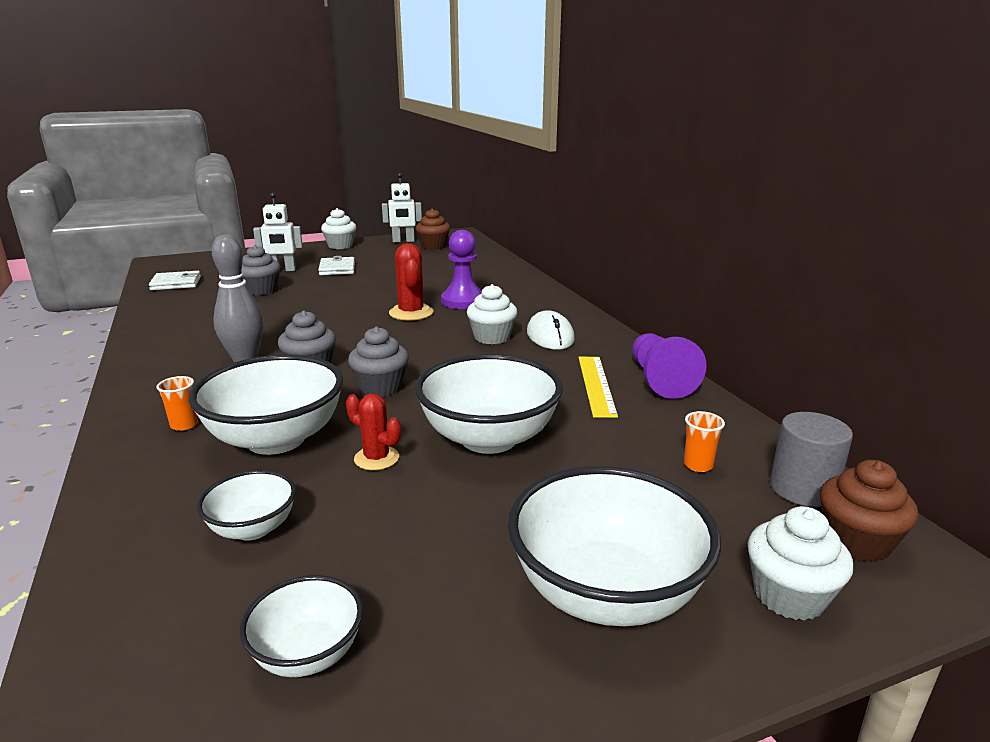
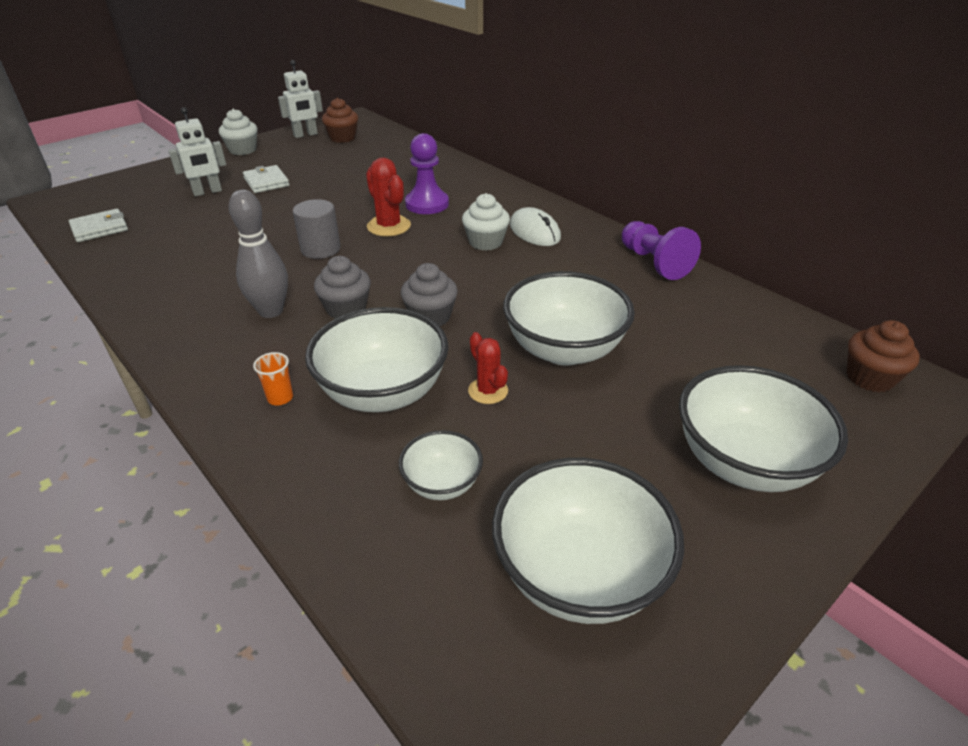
camera: 20 degrees left, 15 degrees up
(261, 290) = (208, 222): grey cupcake -> none
(308, 654) = (579, 574): white bowl -> white bowl, size x1.91
(376, 458) = (488, 391): red cactus -> red cactus turned 45 degrees clockwise
(596, 385) = (609, 277): yellow ruler -> none
(698, 465) = (733, 338): orange cup -> none
(789, 595) = (855, 431): white cupcake -> none
(802, 489) = (813, 342): grey cylinder -> grey cylinder (320, 249)

